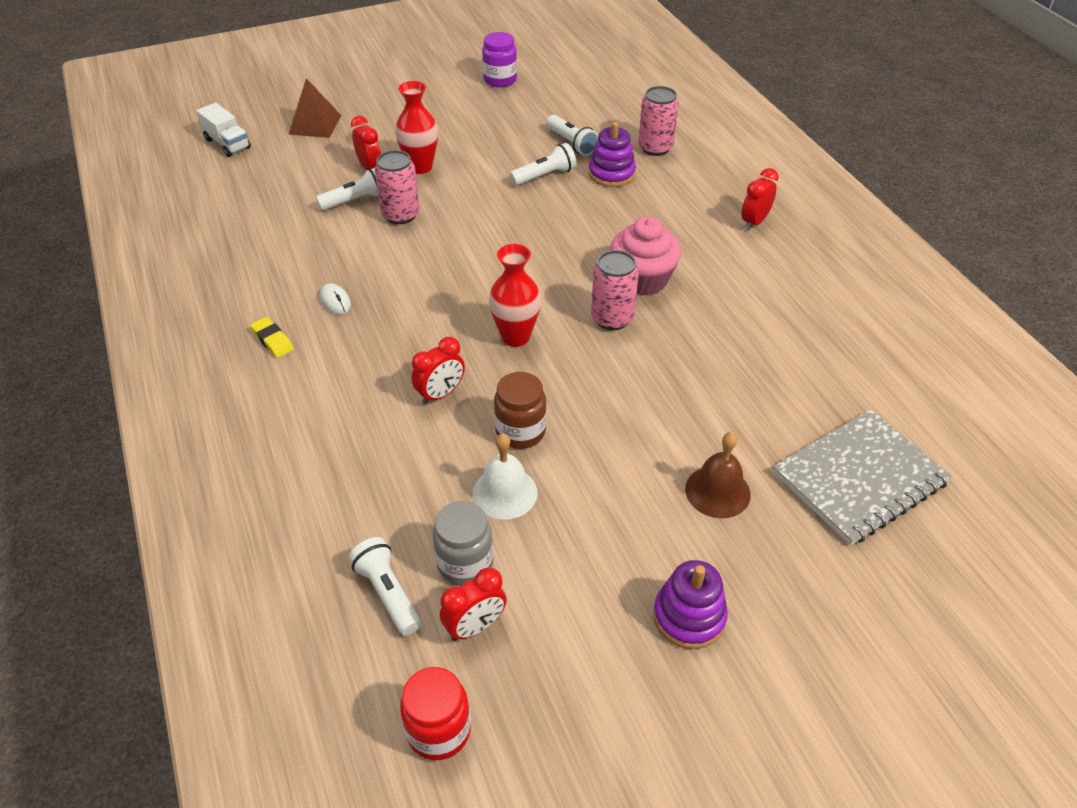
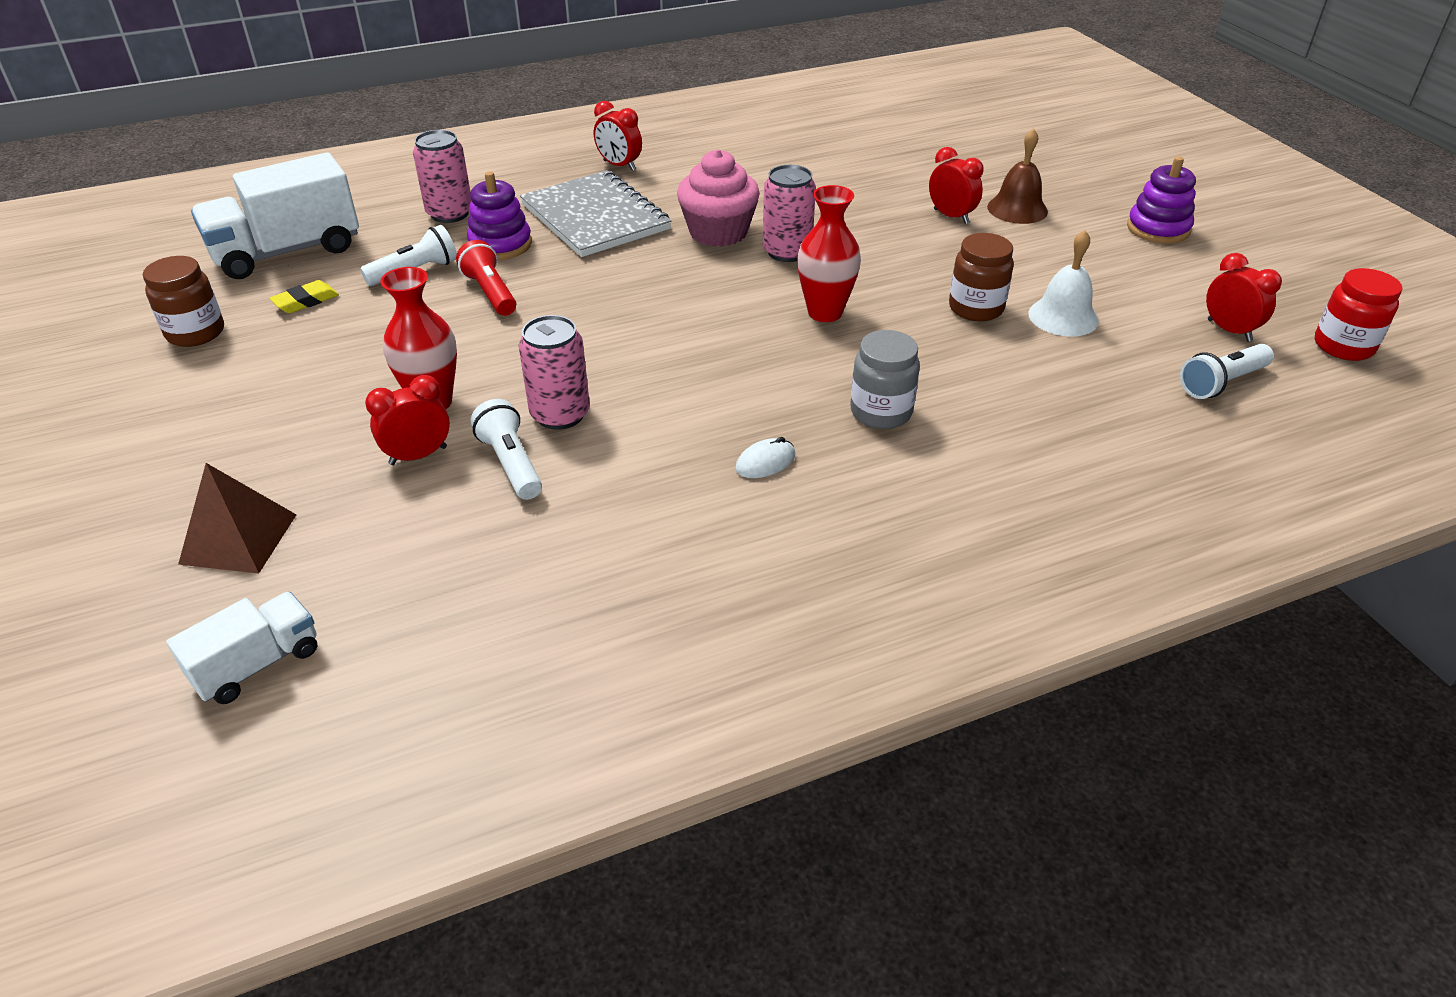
camera: 90 degrees left, 5 degrees down
(273, 340) = (857, 516): yellow eraser -> yellow eraser (306, 301)
(440, 394) = (932, 362): red clock -> red clock (951, 216)
(465, 563) = (1162, 338): grey jar -> grey jar (881, 412)
(500, 80) = (196, 333): purple jar -> brown jar
(545, 176) = (490, 292): white flashlight -> red flashlight
(595, 93) = (287, 252): none -> white truck
(859, 478) = (979, 150): grey notebook -> grey notebook (595, 217)

